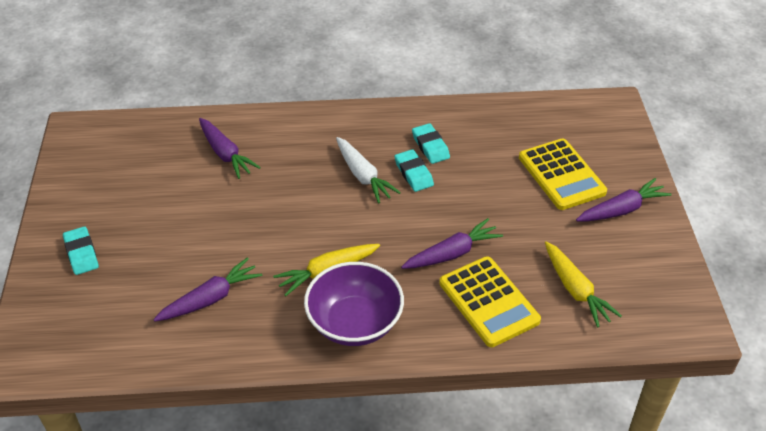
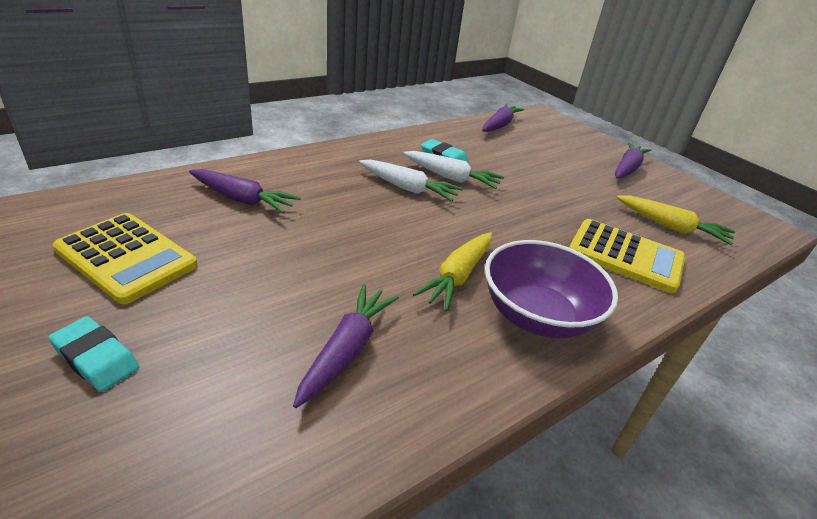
camera: 35 degrees left, 10 degrees down
(413, 173) = (451, 177): turquoise eraser -> white carrot
(452, 253) = (551, 227): purple carrot -> purple carrot (499, 125)
(561, 175) = (562, 156): yellow calculator -> yellow calculator (127, 257)

